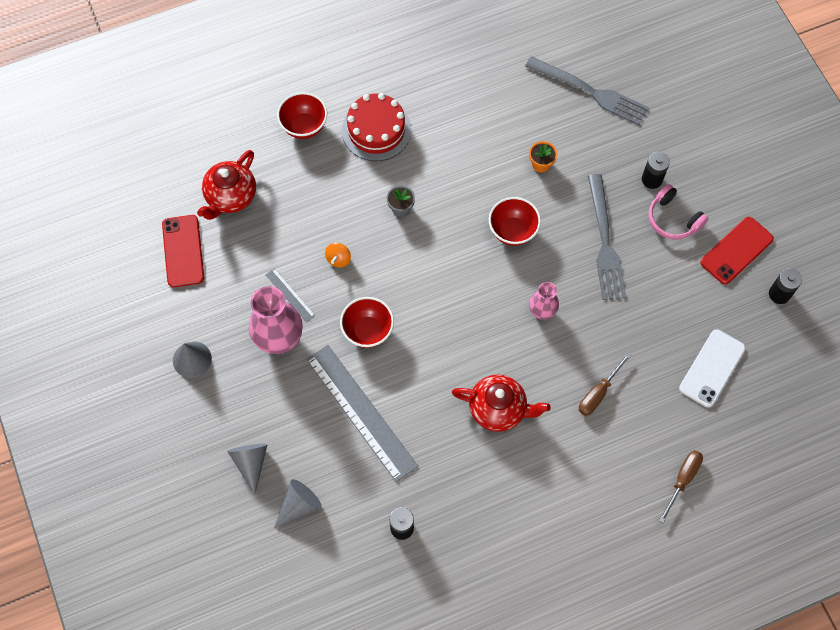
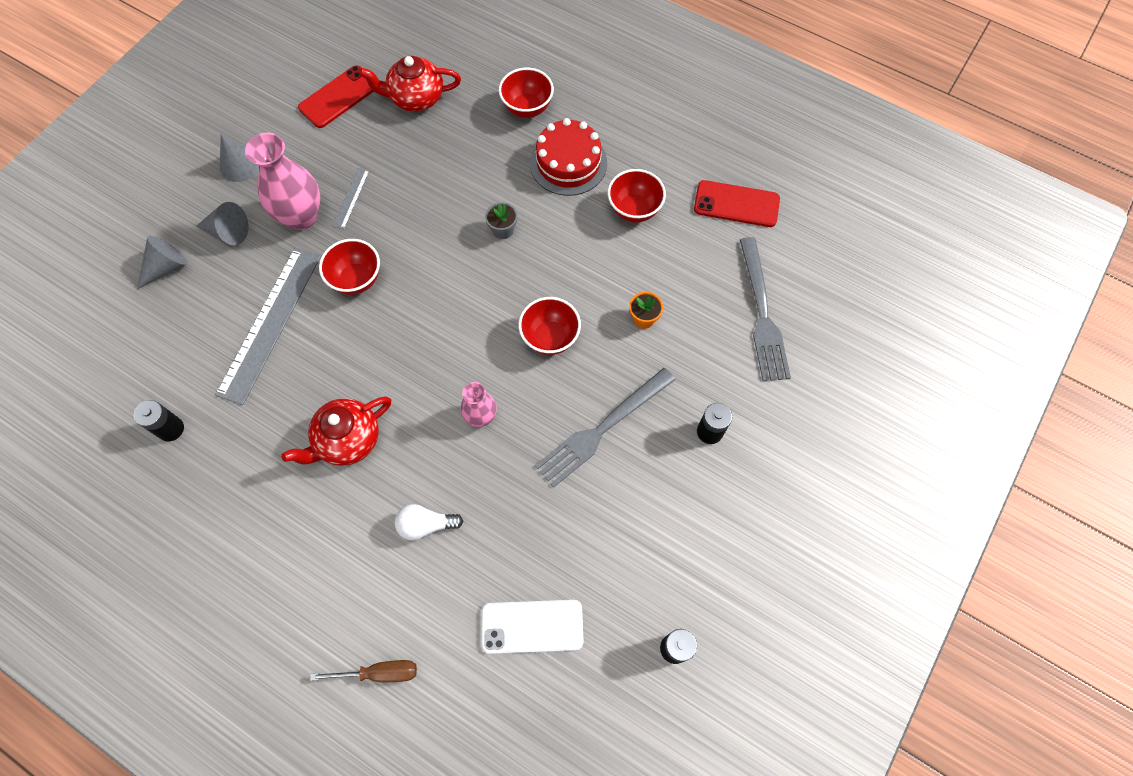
camera: 55 degrees right, 0 degrees up
(299, 505) = (146, 330): grey cone -> grey cone (228, 232)
(338, 259) = (413, 213): orange spinning top -> none
(450, 114) = (634, 210): none -> red bowl
(498, 409) = (347, 440): red teapot -> red teapot turned 75 degrees clockwise
(598, 393) = (425, 525): brown screwdriver -> white light bulb
(673, 219) = (680, 480): pink headphones -> none
(736, 250) = (693, 569): red phone -> red phone (736, 204)

